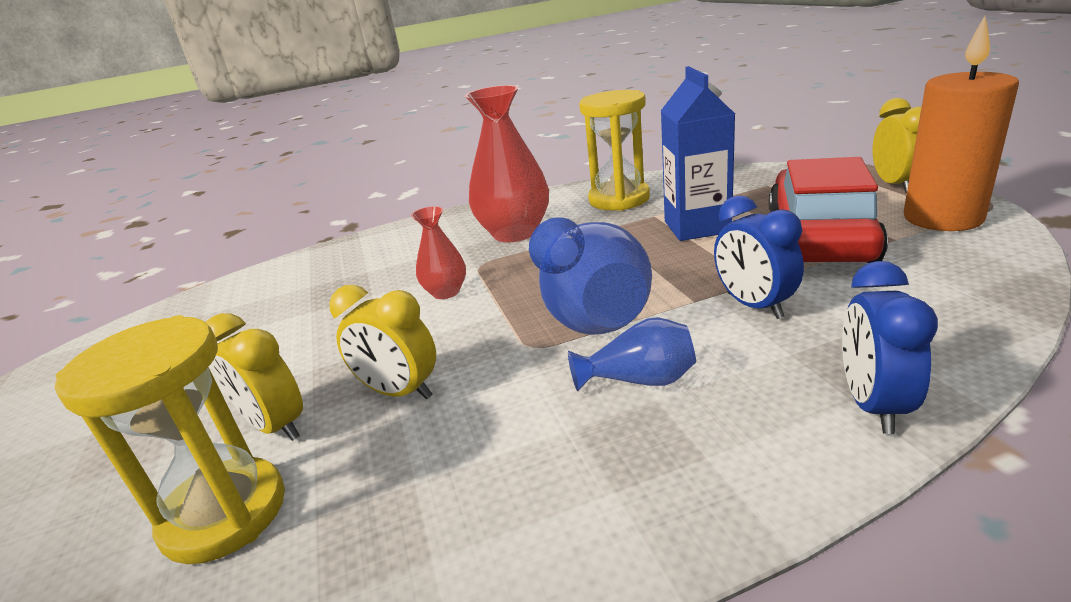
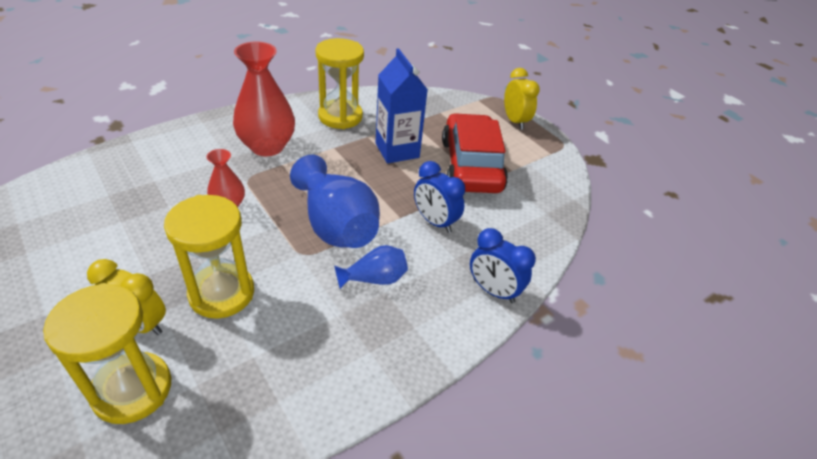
camera: 25 degrees left, 15 degrees up
(399, 392) = (222, 293): yellow clock -> yellow hourglass
(872, 405) = (493, 291): blue clock -> blue clock turned 45 degrees counterclockwise
(942, 218) = (537, 154): orange candle -> none

